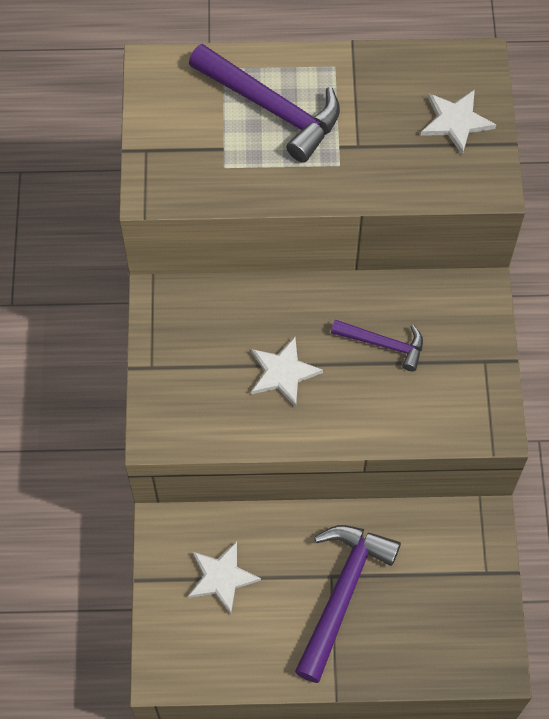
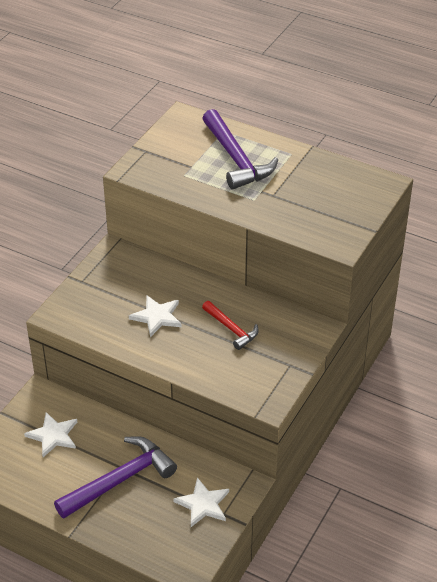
camera: 30 degrees right, 20 degrees down
(383, 344) = (231, 329): purple hammer -> red hammer
(456, 122) = (345, 206): white star -> white star (203, 504)

